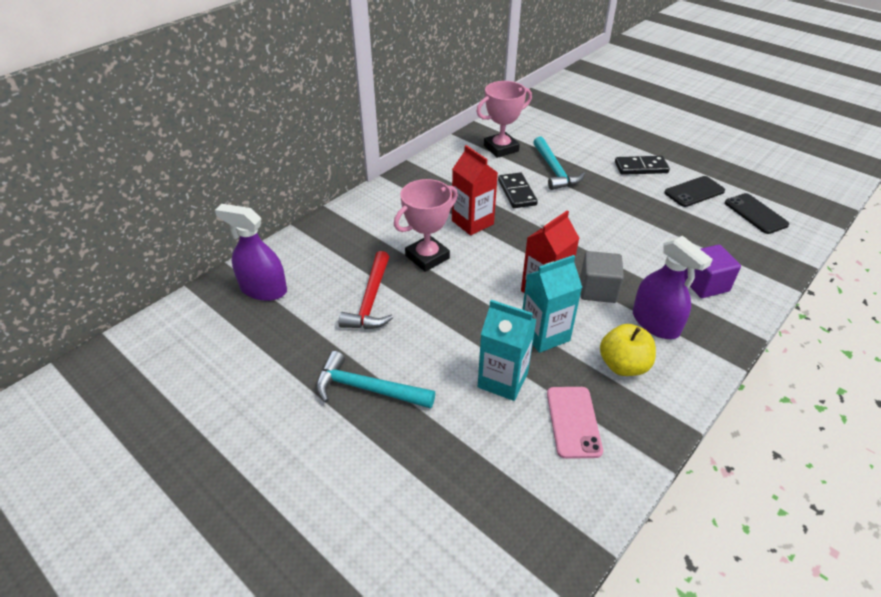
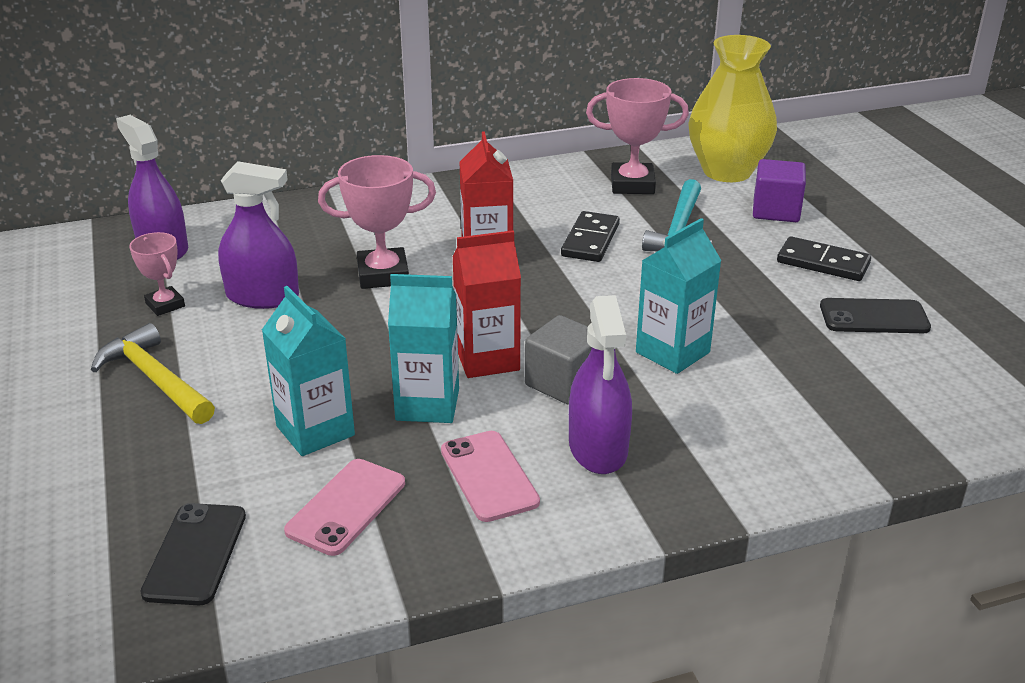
camera: 30 degrees right, 10 degrees down
(313, 331) = (165, 305): none -> pink trophy
(367, 388) = (156, 379): turquoise hammer -> yellow hammer
(370, 300) = (262, 296): red hammer -> purple spray bottle
(540, 125) = (727, 171): none -> yellow vase
(623, 365) = (489, 476): yellow apple -> pink phone
(629, 249) = (672, 352): none -> turquoise carton
(705, 284) = (736, 431): purple cube -> purple cube (776, 211)
(755, 214) = (947, 375): black phone -> black phone (196, 554)

